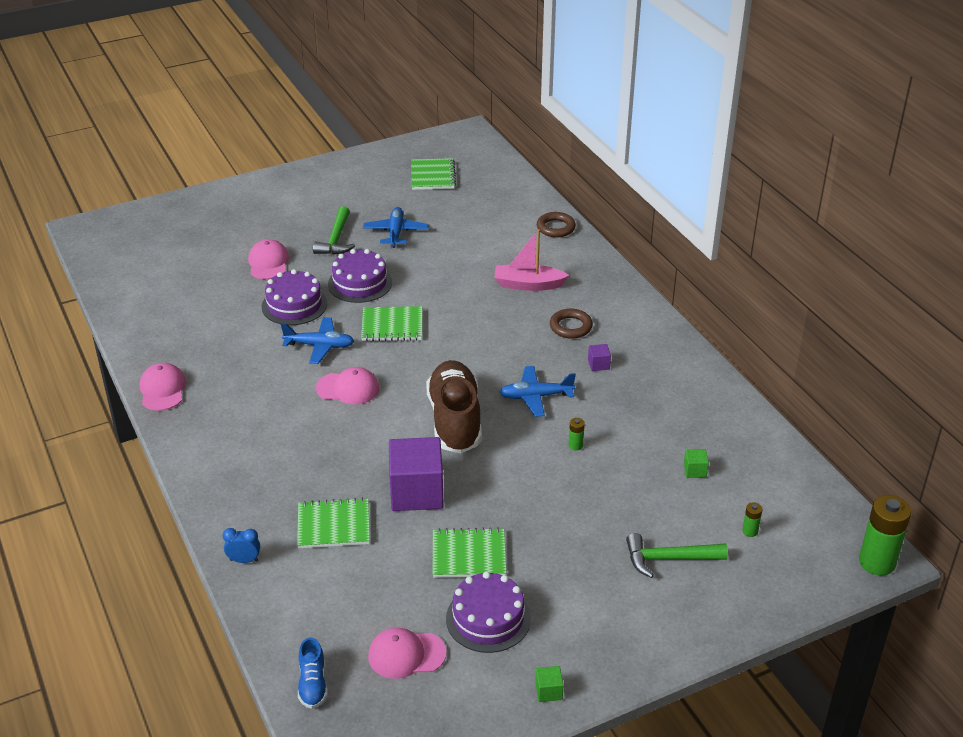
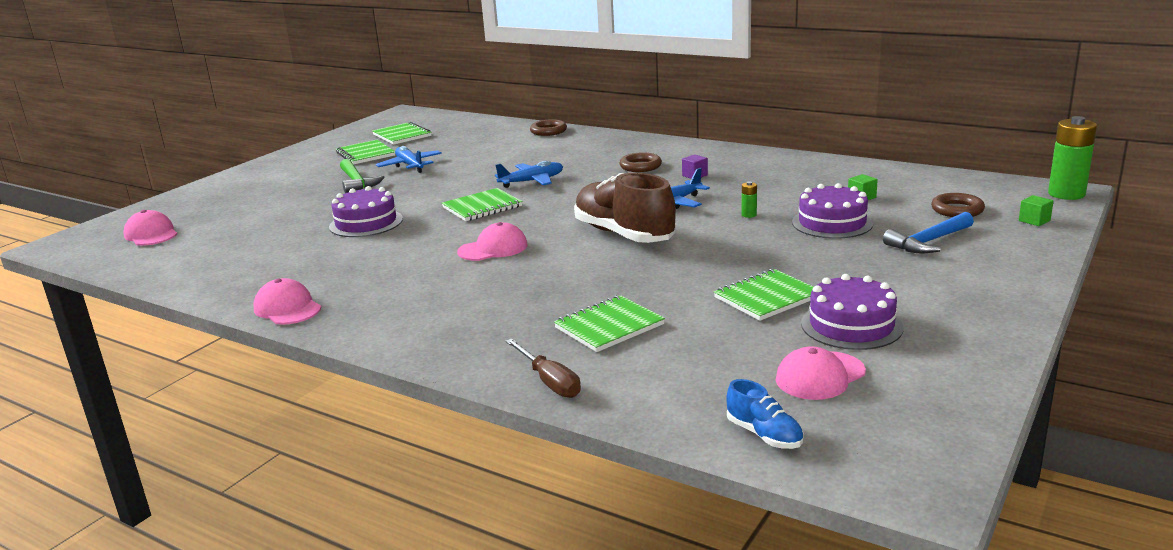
camera: 30 degrees left, 15 degrees down
(244, 560) = (549, 382): blue clock -> brown screwdriver
(268, 263) = (304, 210): pink cap -> pink cap (151, 234)
(319, 346) = (427, 236): blue plane -> blue plane (532, 181)
(360, 283) = (415, 196): purple cake -> purple cake (832, 223)
(378, 195) = (365, 154): none -> green notebook
(416, 492) = (656, 281): purple cube -> none
(528, 285) = (570, 158): pink boat -> none
(548, 691) = (982, 345): green cube -> green cube (1034, 220)
(668, 559) = (928, 242): green hammer -> blue hammer
(750, 531) = (957, 210): green battery -> brown ring

